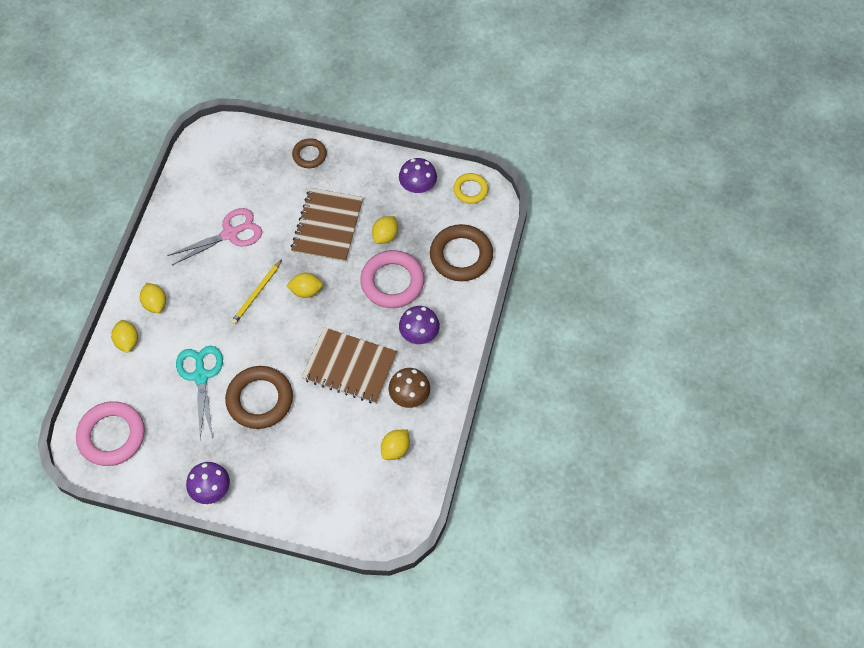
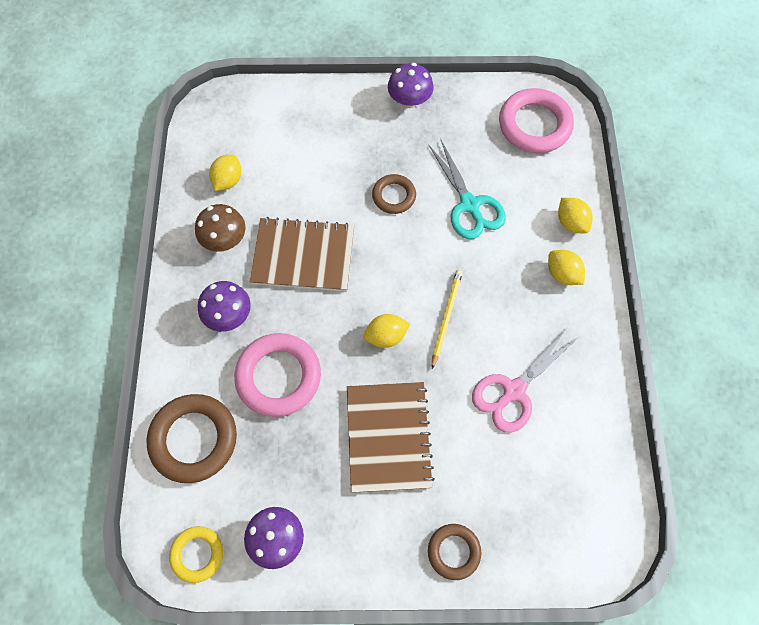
camera: 165 degrees right, 5 degrees up
(260, 399) = (394, 196): brown ring -> brown ring, size x0.57
(385, 236) = (305, 443): yellow lemon -> none

